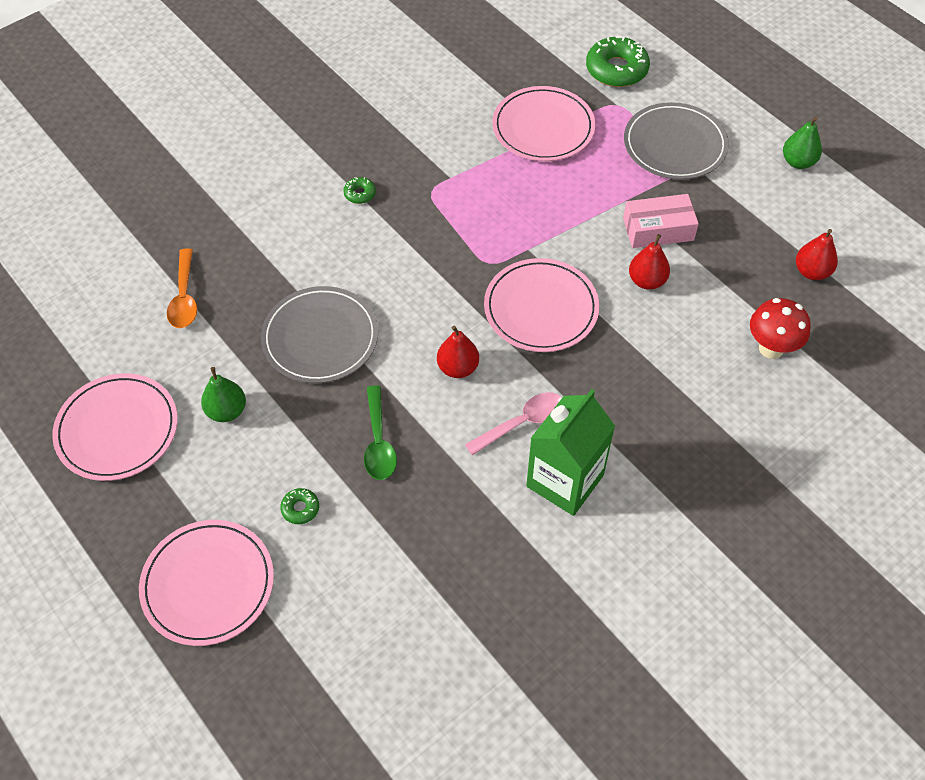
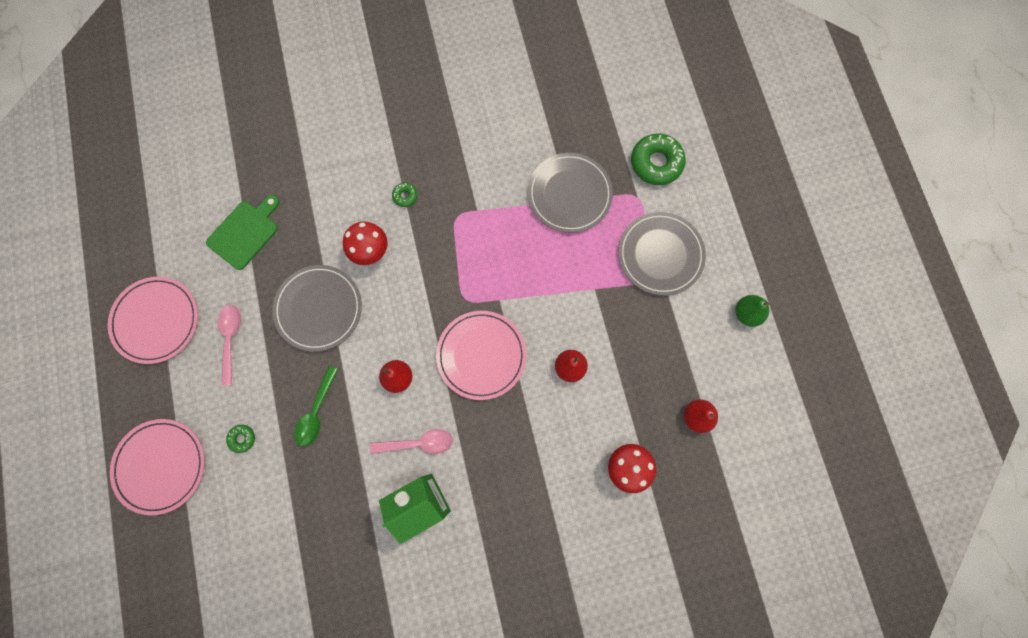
camera: 25 degrees right, 20 degrees up
(184, 297) = (245, 232): orange spoon -> green cutting board
(227, 411) = (231, 339): green pear -> pink spoon
(352, 260) = (371, 252): none -> red mushroom
(543, 127) = (569, 194): pink plate -> grey plate
(658, 229) = (603, 326): pink box -> none

